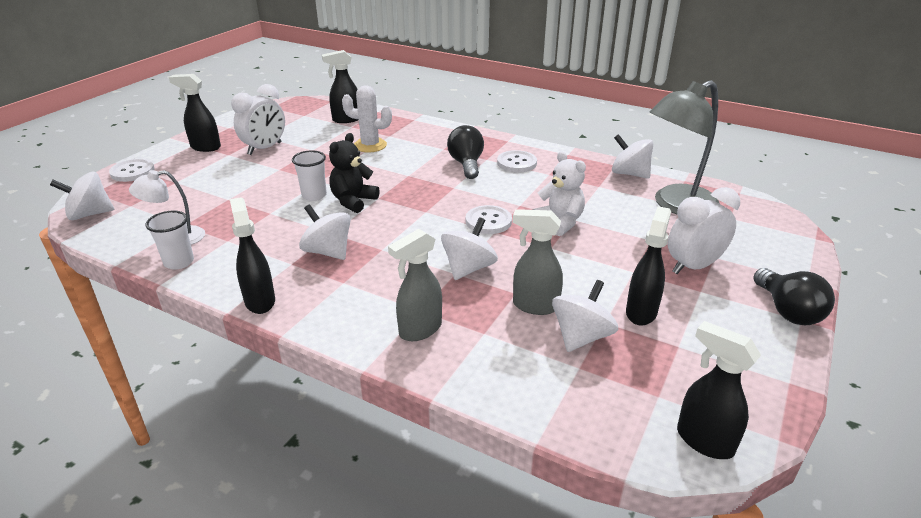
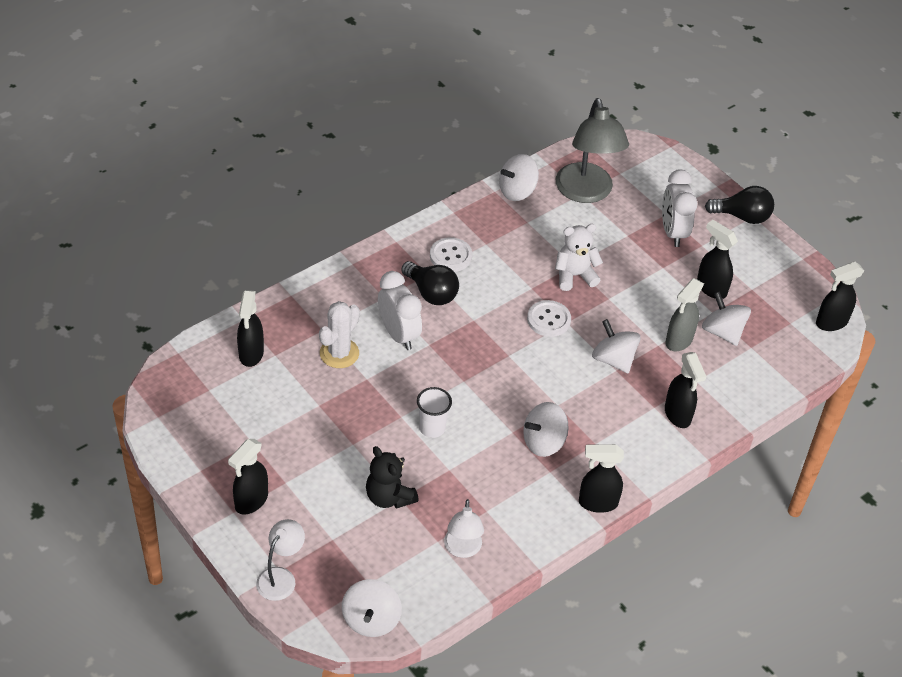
camera: 70 degrees left, 15 degrees up
(132, 172) = (281, 577): white button -> white lamp
(179, 262) = (508, 551): white cup -> none
(265, 148) = (290, 446): white clock -> white clock (398, 334)
(353, 201) = (460, 401): black teddy bear -> black teddy bear (389, 497)
(419, 330) = (677, 415): grey spray bottle -> black spray bottle
(466, 164) = (431, 293): black light bulb -> black light bulb turned 150 degrees counterclockwise

